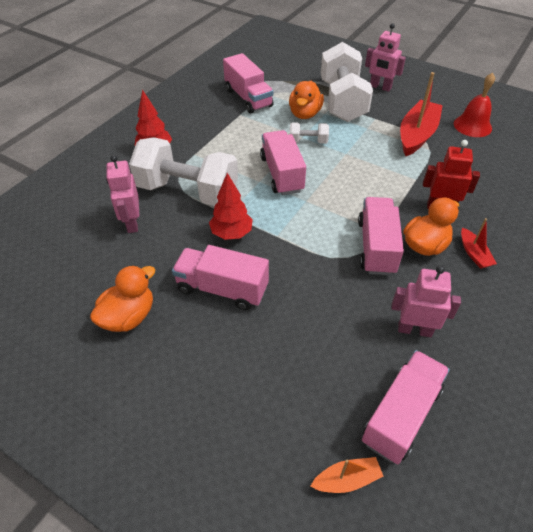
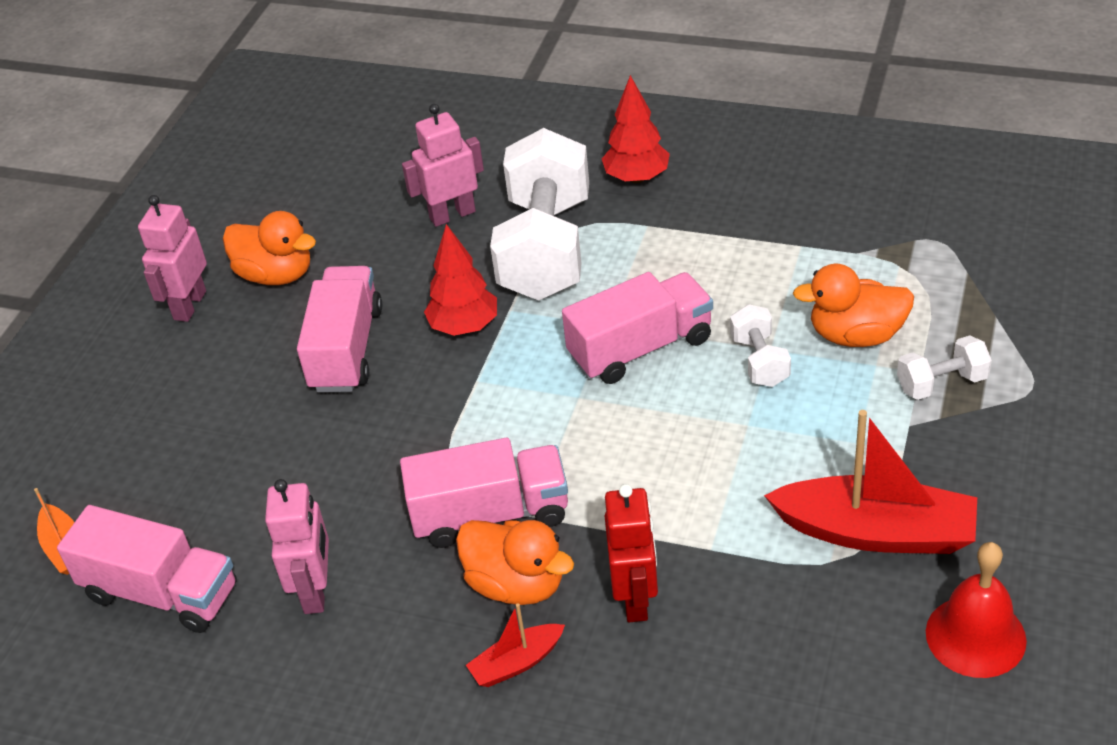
camera: 80 degrees right, 5 degrees down
(248, 98) = (866, 241): pink truck -> none
(342, 101) = (941, 383): white dumbbell -> white dumbbell, size x0.45
(380, 87) = (1046, 438): pink robot -> pink robot (189, 305)

